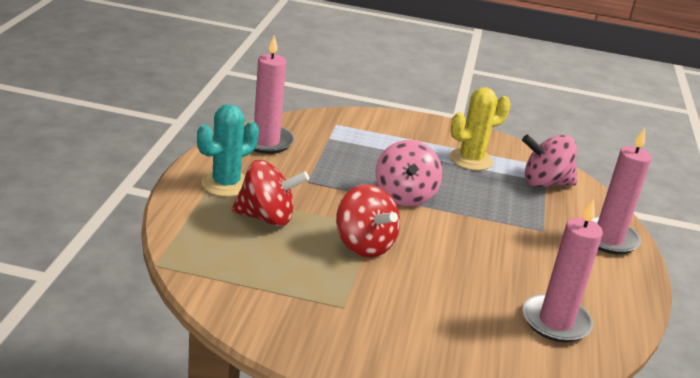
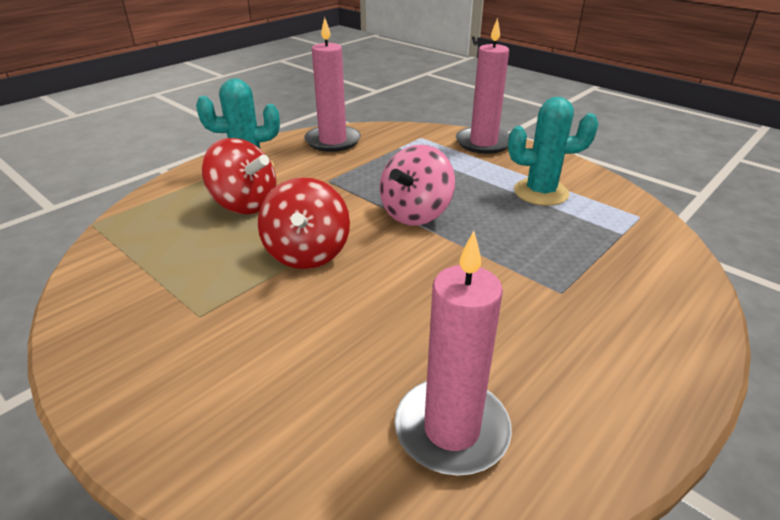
camera: 35 degrees right, 5 degrees up
(471, 159) = (541, 192): yellow cactus -> turquoise cactus
(545, 183) = (620, 235): pink spinning top -> none
(608, 239) = (659, 329): pink candle -> pink candle (483, 143)

